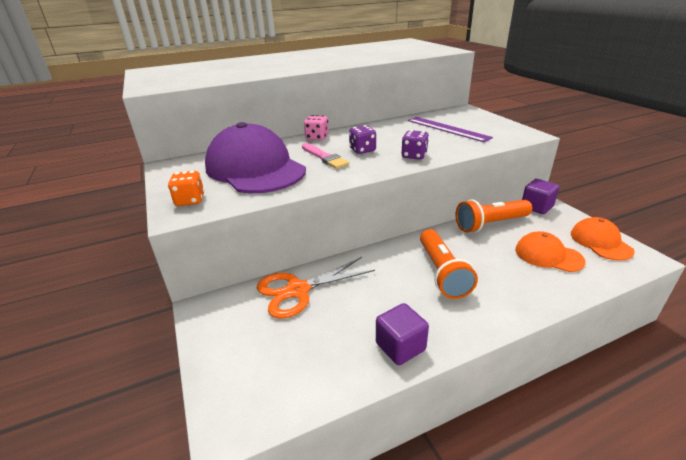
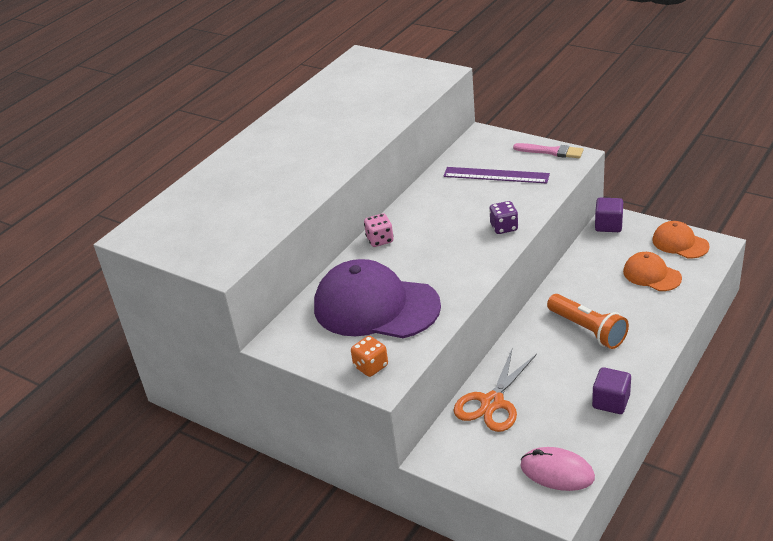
camera: 30 degrees left, 5 degrees up
(274, 386) = (557, 472): none -> pink mouse
(324, 157) = (424, 264): pink brush -> pink brush (551, 151)
(362, 150) = (448, 239): purple dice -> none
(490, 224) = (585, 263): orange flashlight -> none
(548, 255) = (651, 275): orange cap -> orange cap turned 45 degrees clockwise

